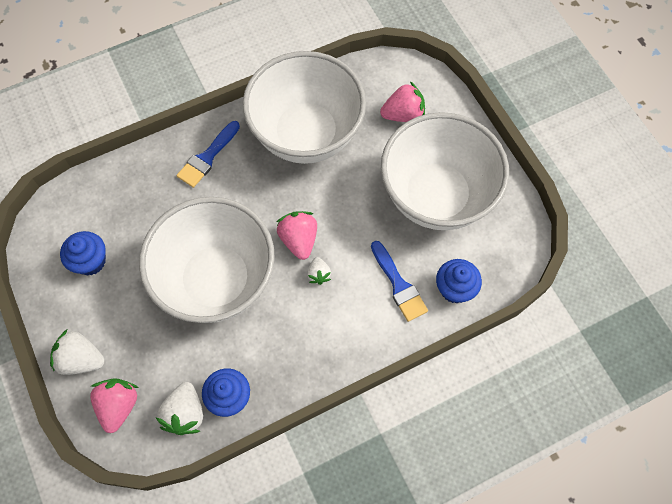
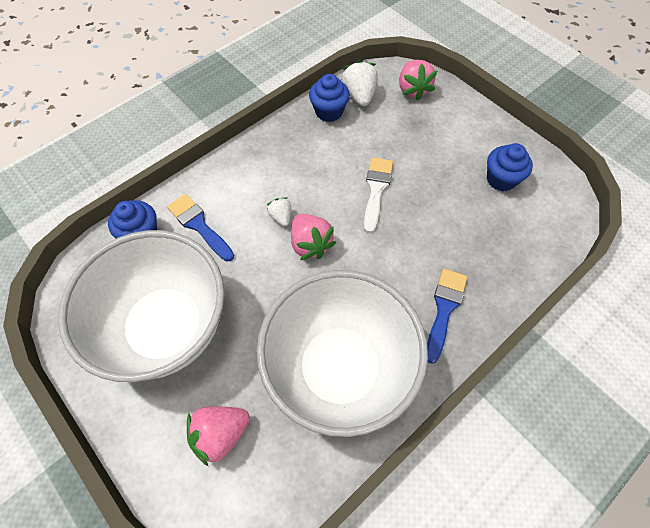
camera: 165 degrees right, 5 degrees down
(81, 359) = (460, 110): white strawberry -> none
(217, 281) = (376, 190): white bowl -> white brush

